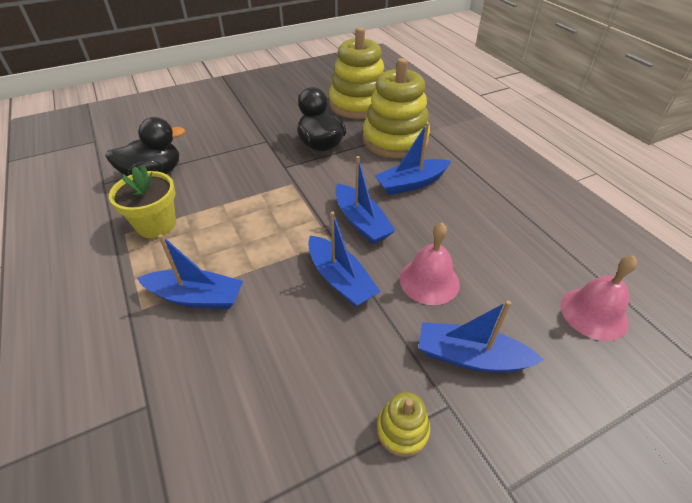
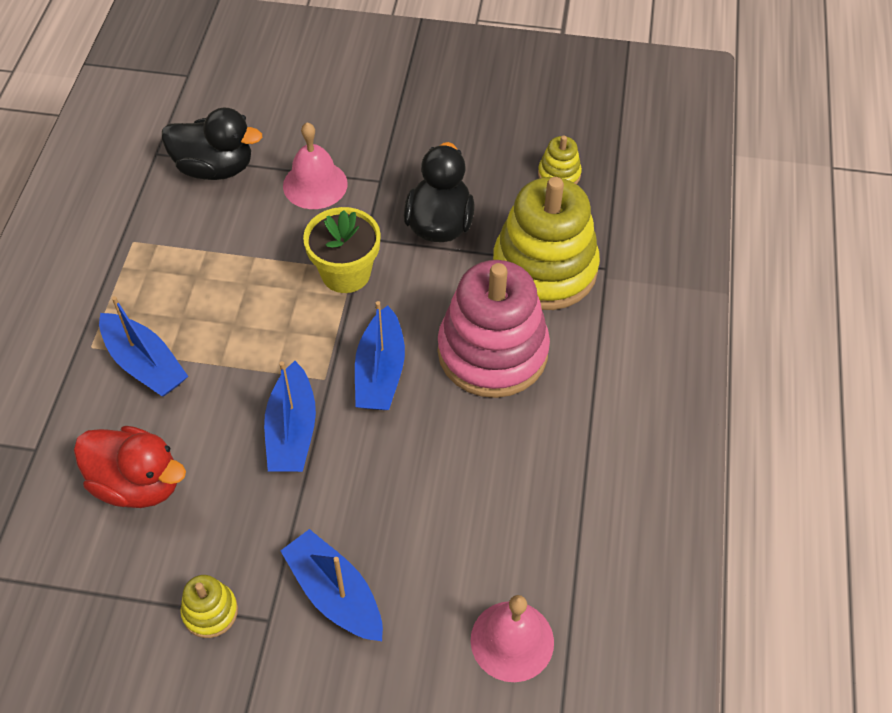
camera: 35 degrees right, 10 degrees up
(156, 224) = (169, 247): yellow flower pot -> yellow flower pot (346, 273)
(260, 376) = (138, 483): none -> red duck
(358, 104) = (559, 174): yellow stacking toy -> yellow stacking toy, size x0.43
(411, 183) = (492, 352): blue boat -> pink stacking toy
(429, 281) = (379, 491): pink bell -> pink bell (315, 184)

